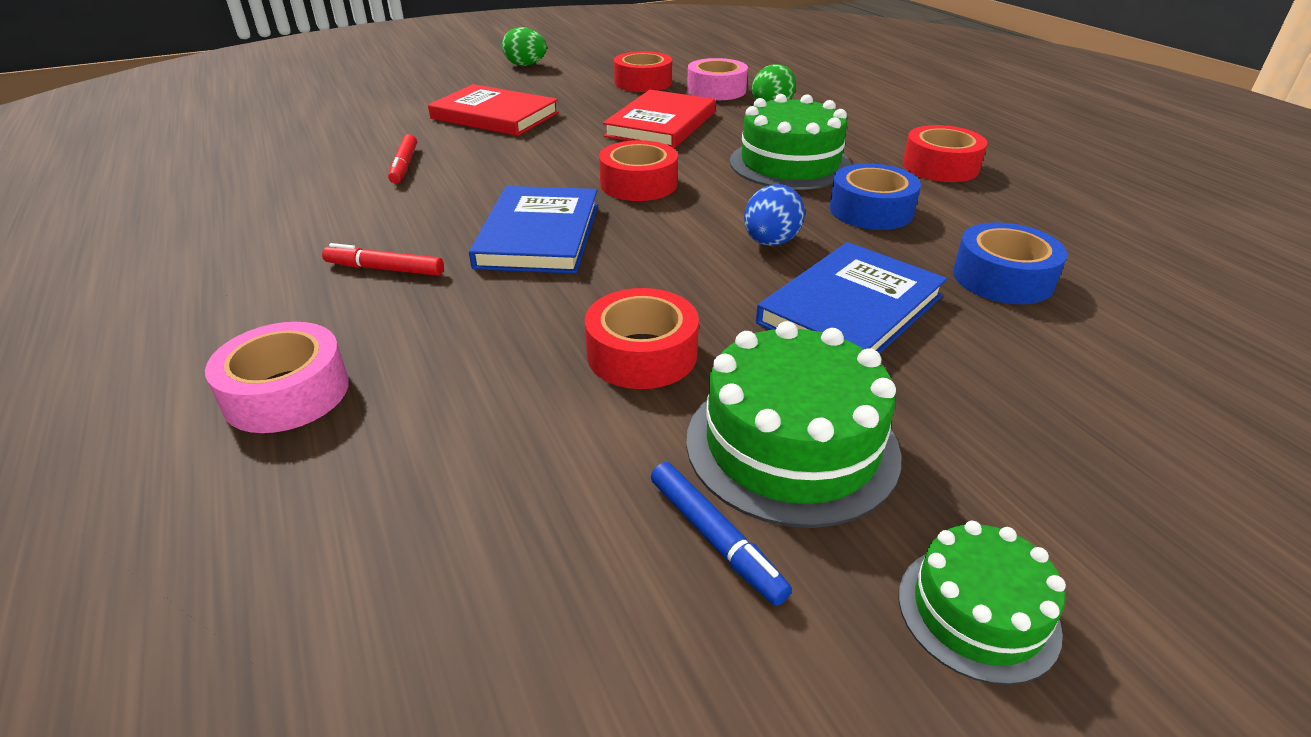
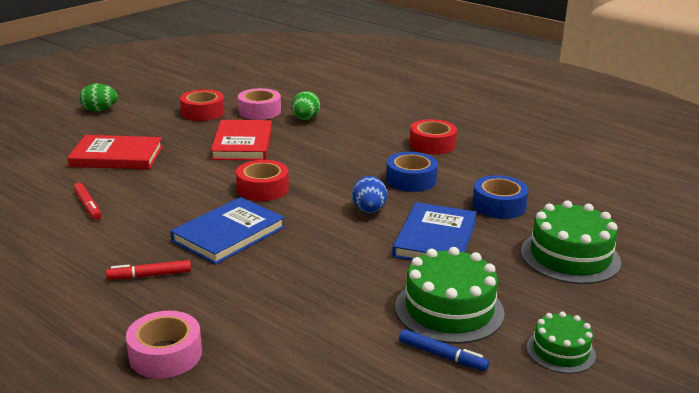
camera: 25 degrees left, 10 degrees down
(539, 235) = (228, 234): blue book -> blue book turned 60 degrees clockwise
(642, 354) = (345, 286): red tape -> none
(790, 164) = (345, 158): green cake -> green cake (570, 256)

